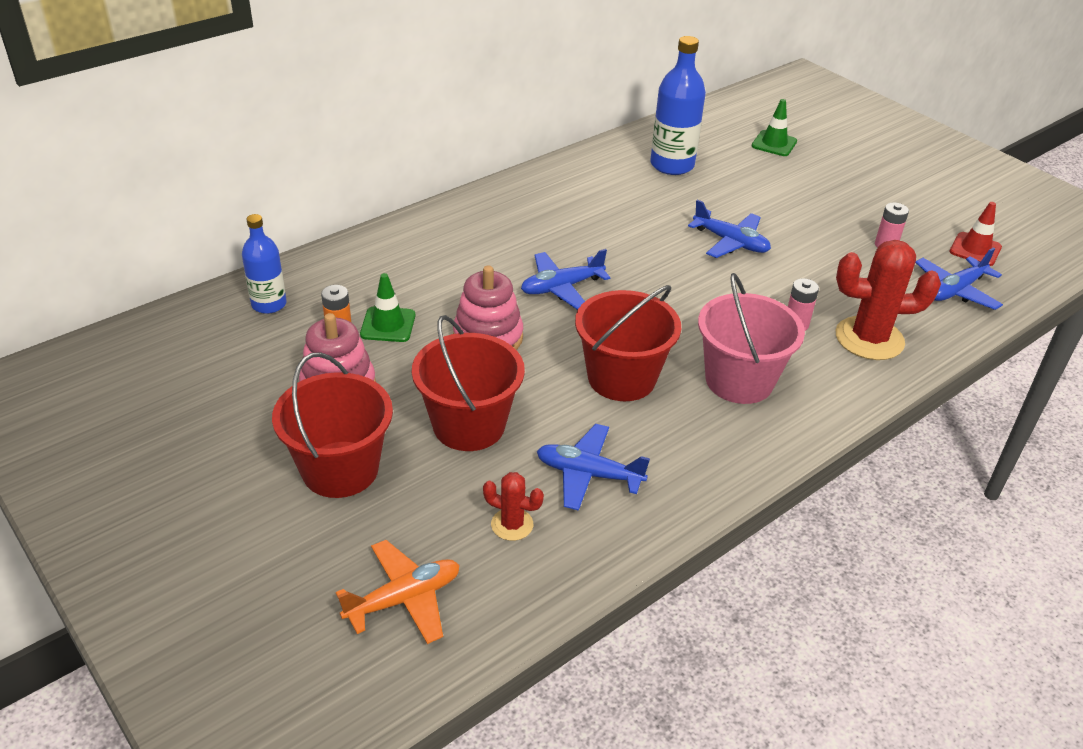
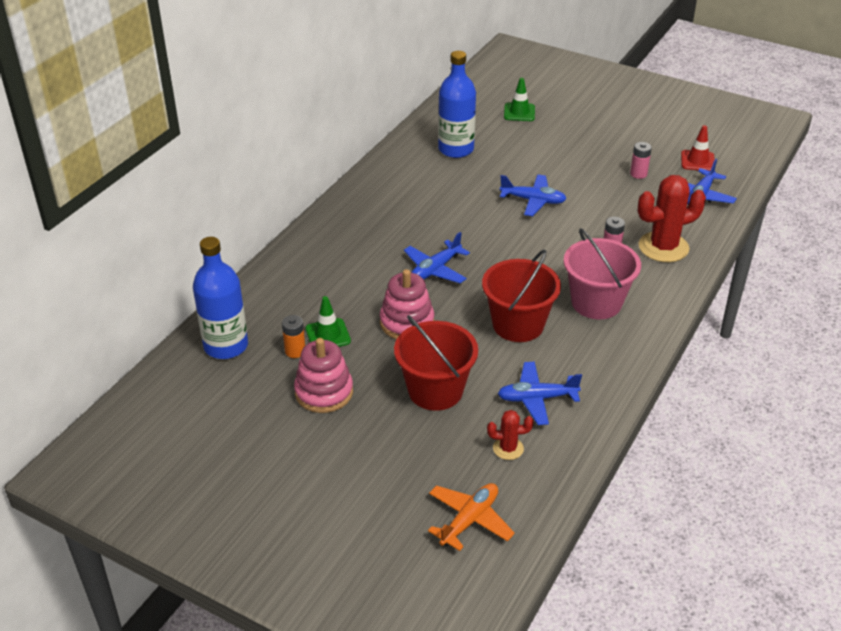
camera: 20 degrees left, 0 degrees up
(269, 304) = (226, 346): blue bottle -> blue bottle, size x1.56
(340, 469) = (367, 450): red bucket -> none

